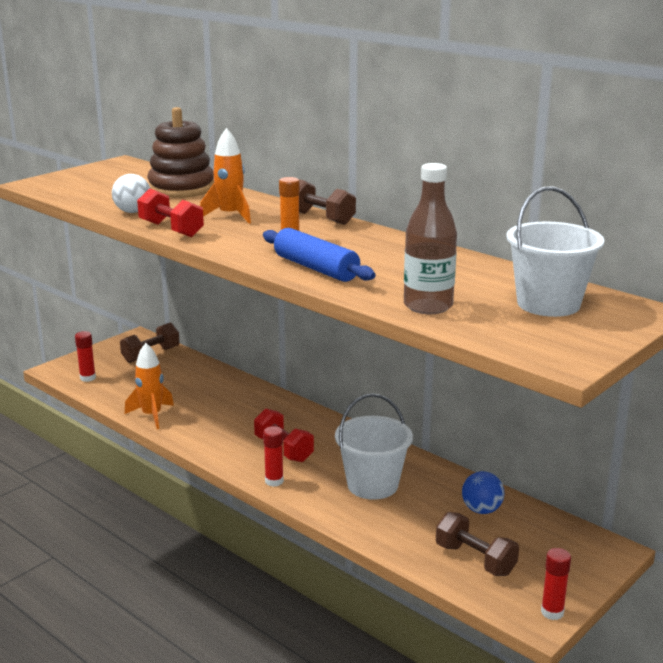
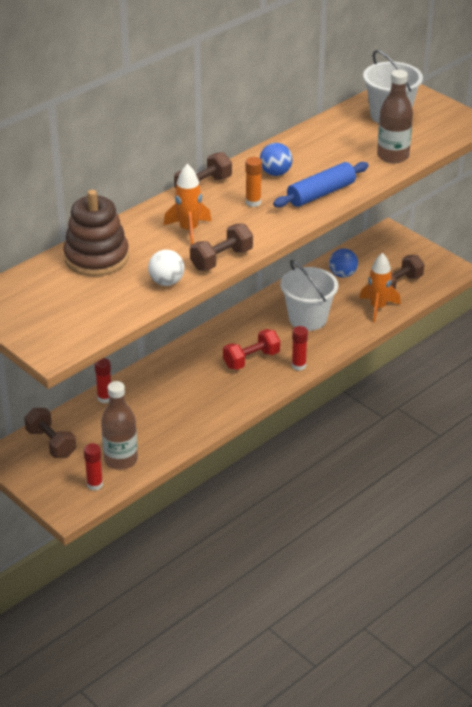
camera: 85 degrees left, 15 degrees up
(120, 387) = (121, 460): none -> brown bottle
(152, 415) = (182, 436): orange rocket -> orange rocket (378, 308)
(171, 229) = (221, 259): red dumbbell -> brown dumbbell
(360, 246) = (275, 173): none -> blue ball
(552, 612) = (448, 263): red glue stick -> red glue stick (105, 398)

